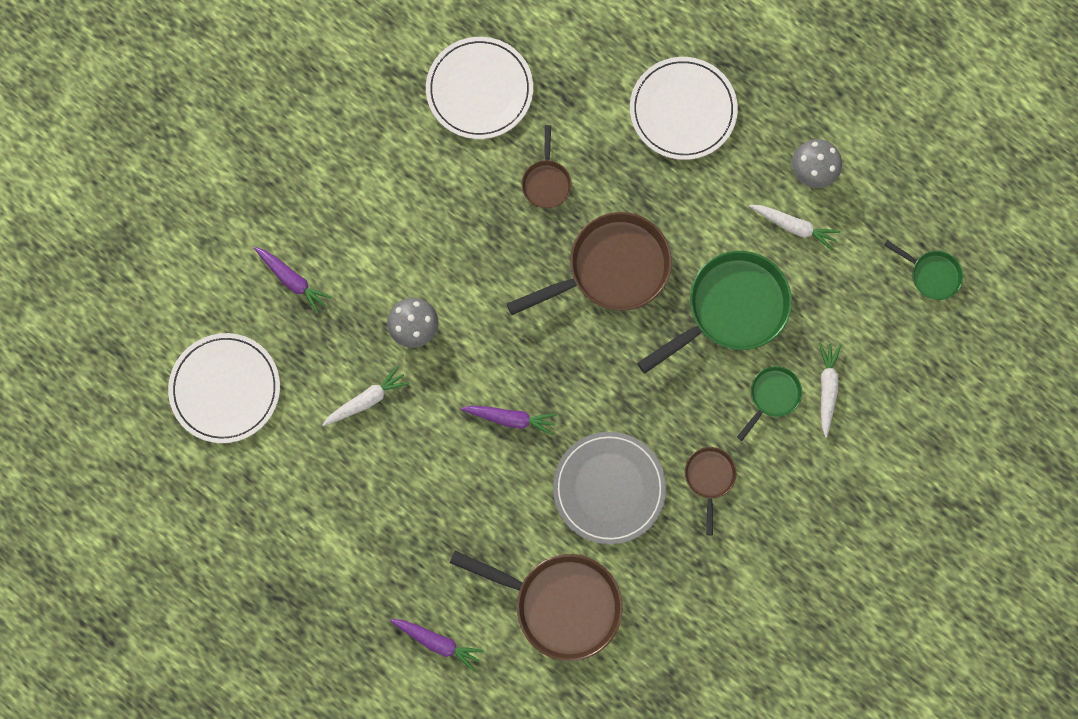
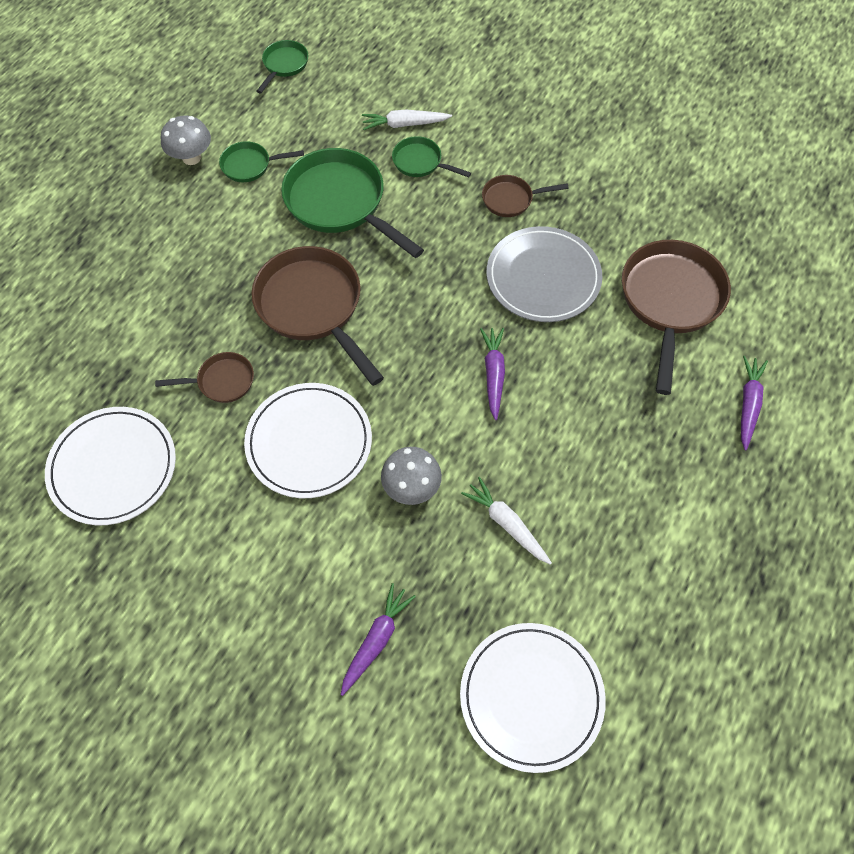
camera: 100 degrees left, 15 degrees down
(683, 110) = (131, 268): white plate -> white plate (309, 442)
(793, 227) = (250, 165): white carrot -> green pan

